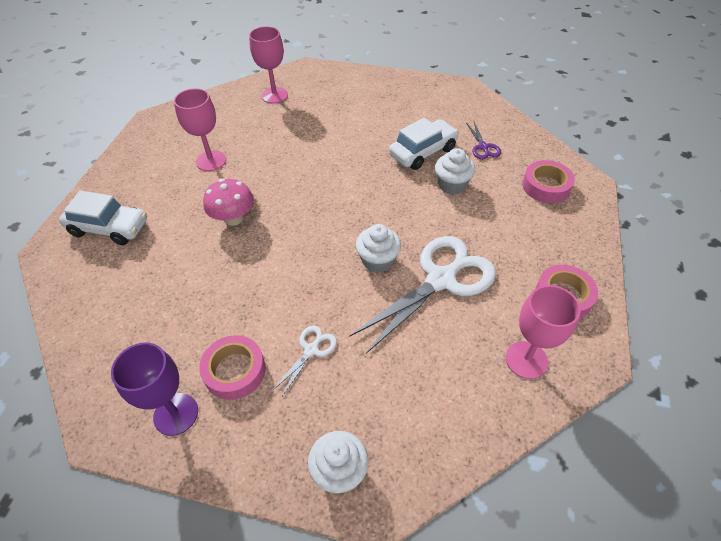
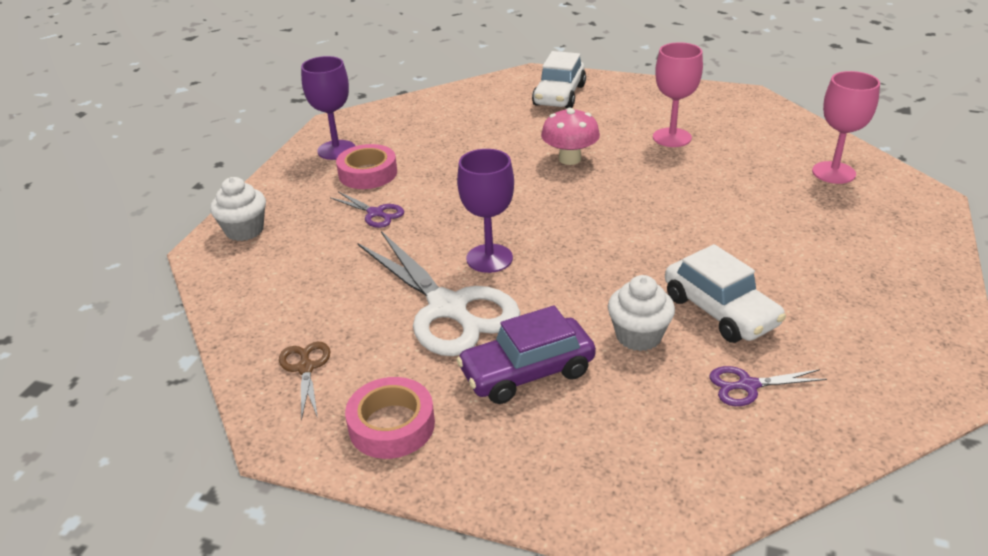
camera: 95 degrees right, 15 degrees down
(311, 350) = (375, 213): white scissors -> purple scissors
(378, 261) = (489, 258): white cupcake -> purple goblet
(496, 233) = (527, 372): none -> purple car
(526, 360) = (306, 368): pink goblet -> brown scissors
(546, 186) = (642, 455): pink tape -> none

